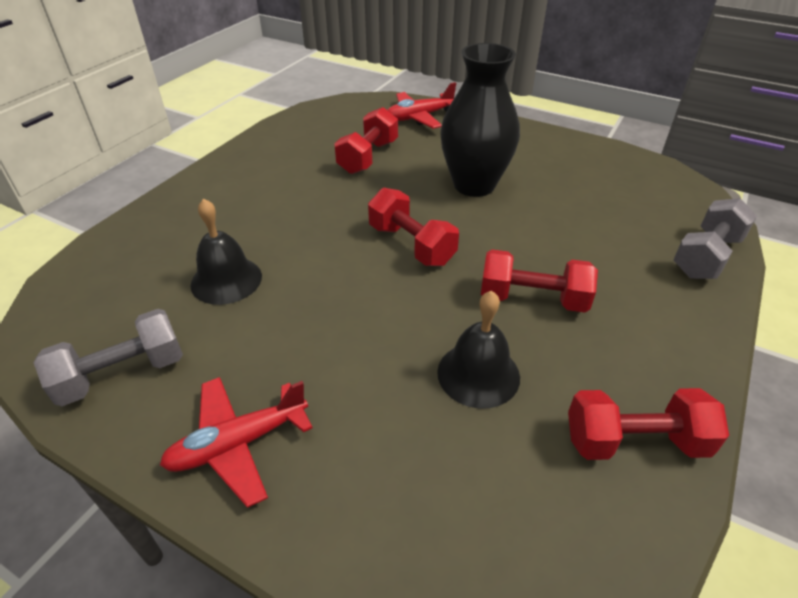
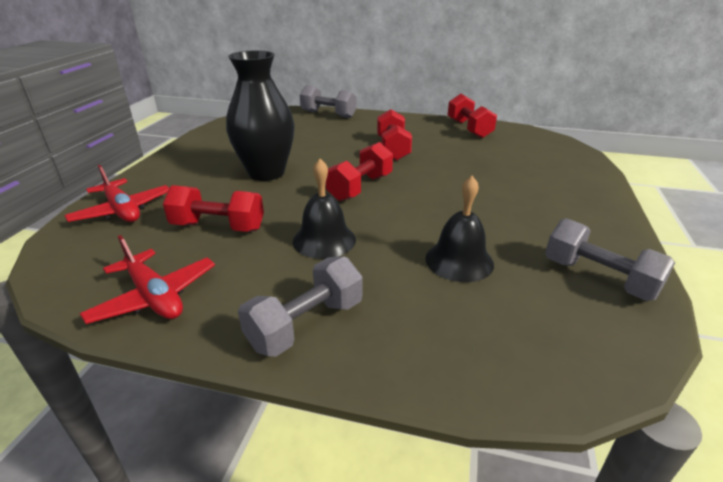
camera: 105 degrees left, 10 degrees down
(214, 187) = (306, 324): none -> grey dumbbell
(238, 444) = (583, 213): red plane -> red plane (154, 297)
(478, 374) = (463, 158): black bell -> black bell (324, 240)

